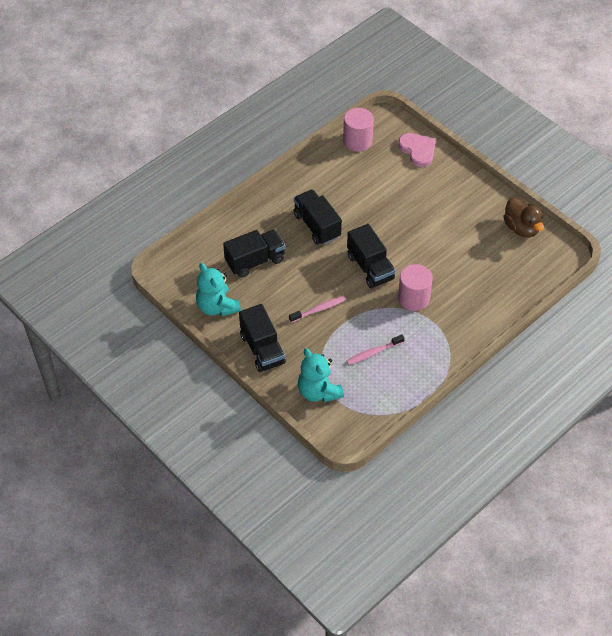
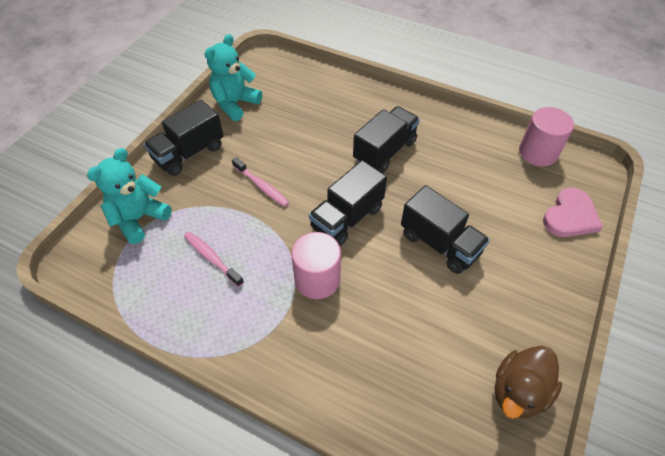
camera: 70 degrees right, 0 degrees up
(255, 261) = (308, 115): black truck -> black truck (440, 243)

